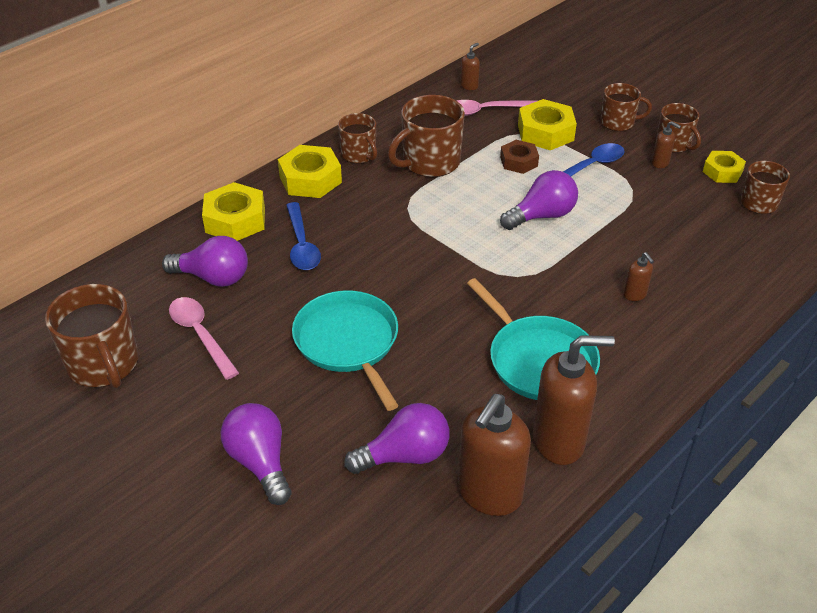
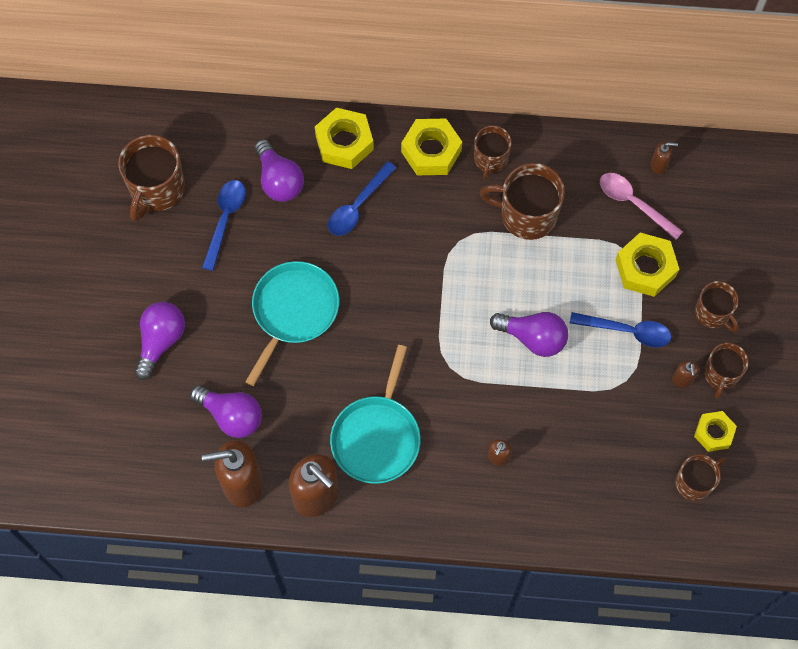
camera: 50 degrees right, 25 degrees up
(201, 335) = (225, 220): pink spoon -> blue spoon
(519, 161) = (586, 276): brown nut -> none

